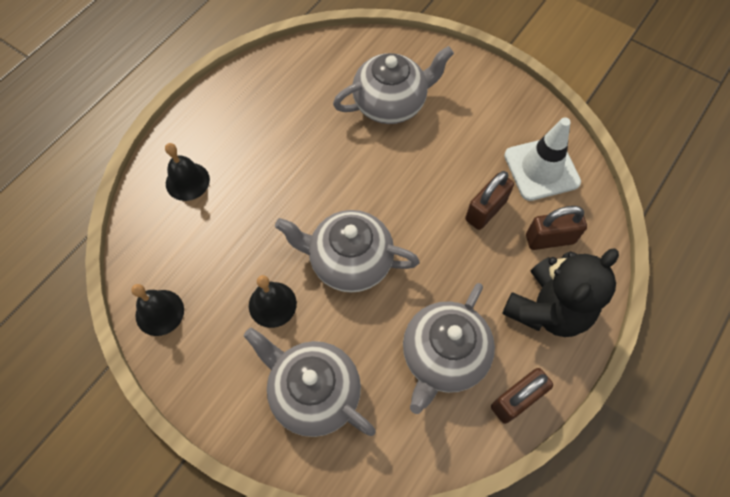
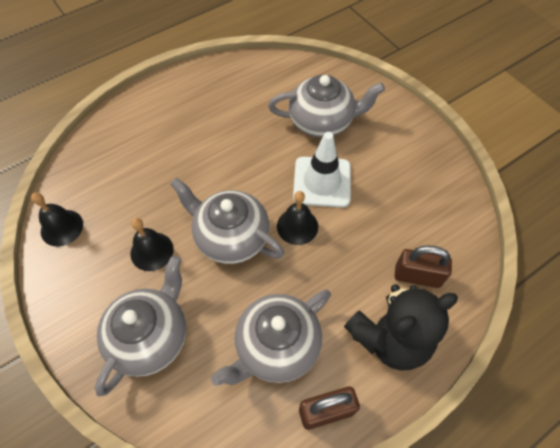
camera: 20 degrees right, 5 degrees down
(187, 181) = (132, 134): black bell -> black bell (297, 226)
(313, 392) = (151, 336): grey teapot -> grey teapot turned 60 degrees clockwise
(485, 210) = (367, 233): brown padlock -> none
(541, 169) = (433, 213): white traffic cone -> white traffic cone (322, 182)

